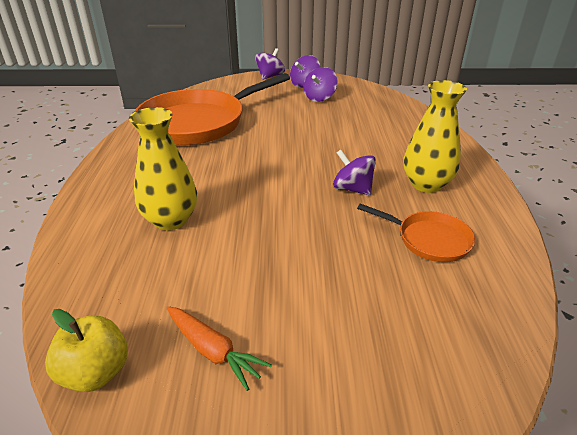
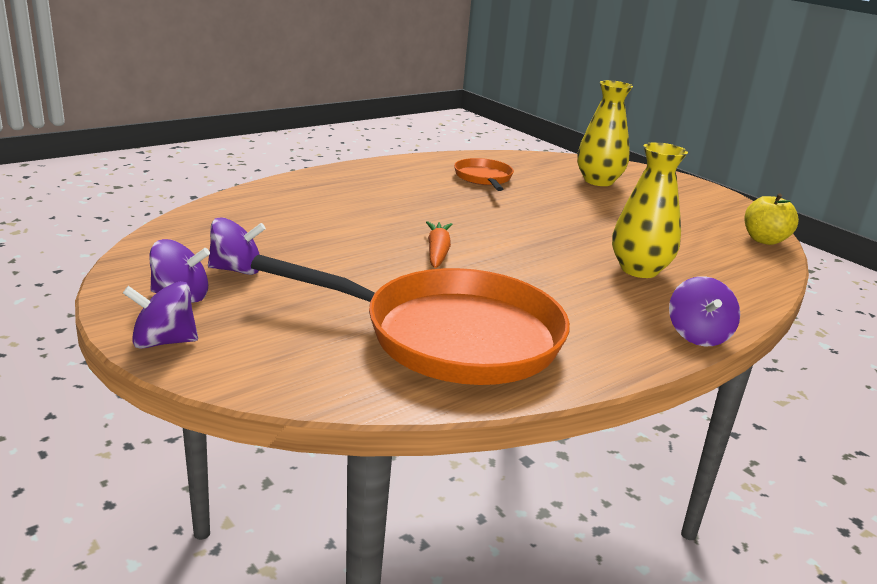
camera: 130 degrees left, 10 degrees down
(212, 350) = (689, 216): orange carrot -> orange carrot (437, 252)
(352, 189) = (459, 209): purple spinning top -> purple spinning top (698, 335)
(426, 184) = (404, 185): yellow vase -> yellow vase (598, 181)

